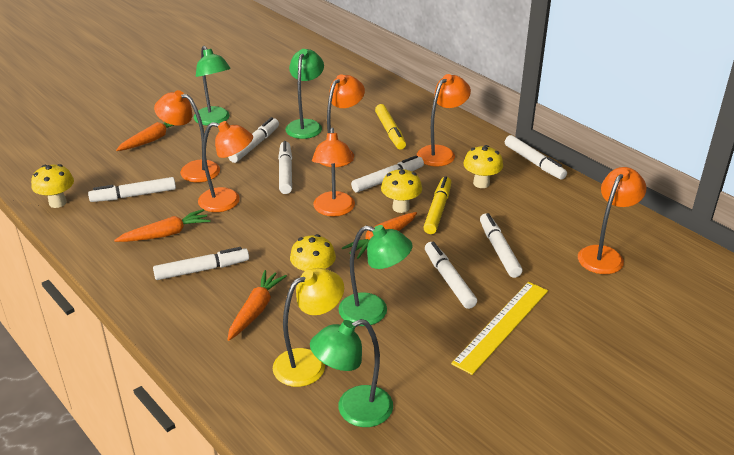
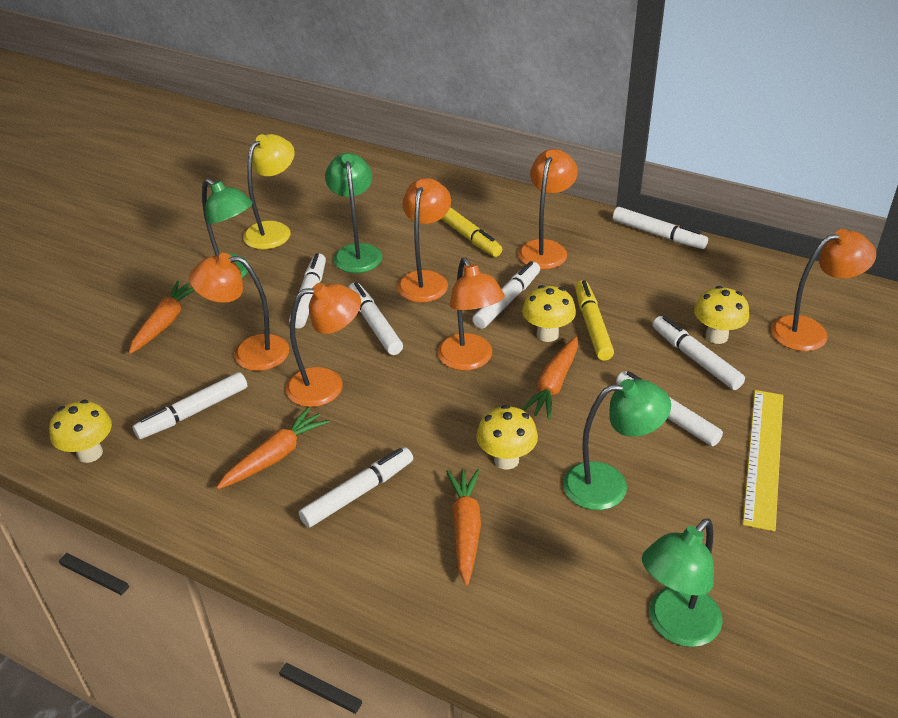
camera: 20 degrees left, 5 degrees up
(309, 362) = (579, 580): yellow lamp -> yellow lamp (274, 230)
(481, 183) = (618, 277): yellow mushroom -> yellow mushroom (716, 336)
(604, 255) = (810, 331): orange lamp -> orange lamp turned 60 degrees clockwise

